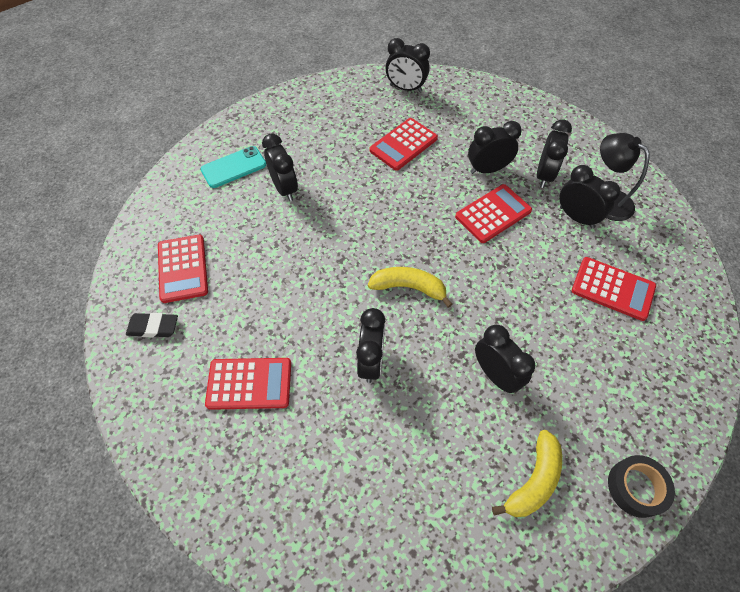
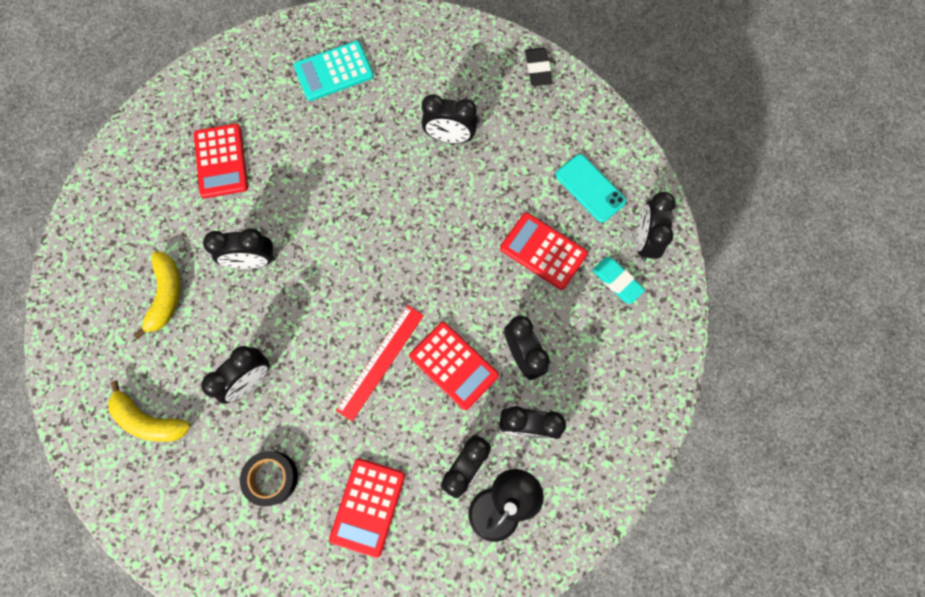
camera: 80 degrees right, 15 degrees up
(153, 327) = (268, 67): black eraser -> black eraser (538, 69)
(183, 268) = (334, 71): red calculator -> turquoise calculator
(233, 167) = (470, 80): turquoise phone -> turquoise phone (590, 188)
(285, 188) = (450, 137): black clock -> black clock turned 45 degrees clockwise
(409, 287) = (340, 284): yellow banana -> yellow banana (166, 295)
(435, 108) = (617, 281): none -> turquoise eraser
(486, 264) = (380, 362): none -> red ruler
(636, 487) = (147, 517): black tape -> black tape (271, 478)

